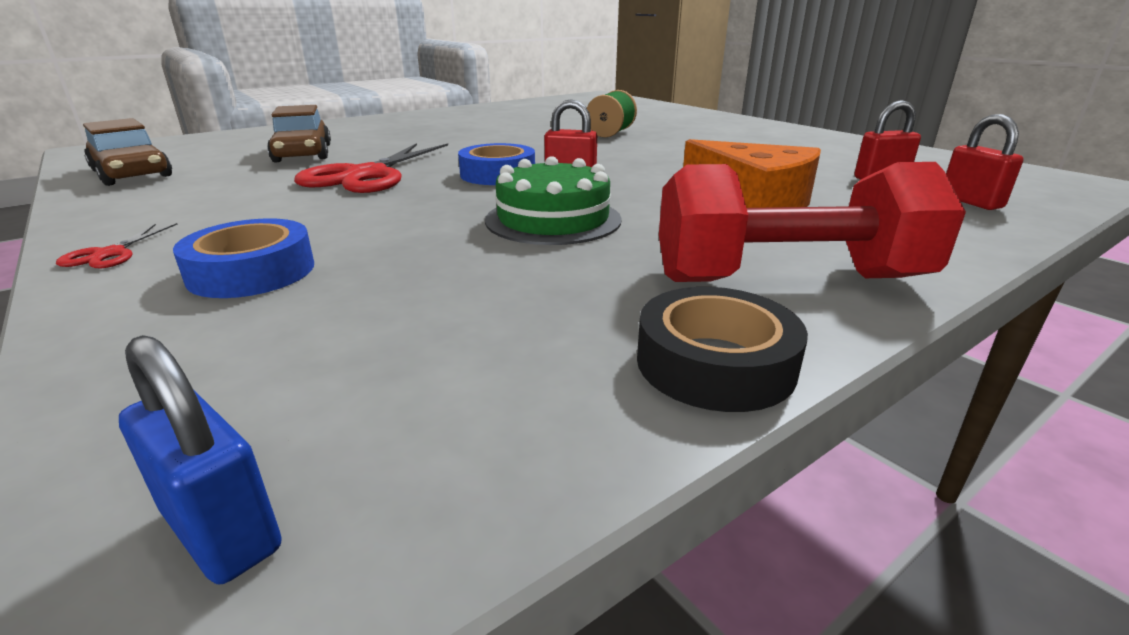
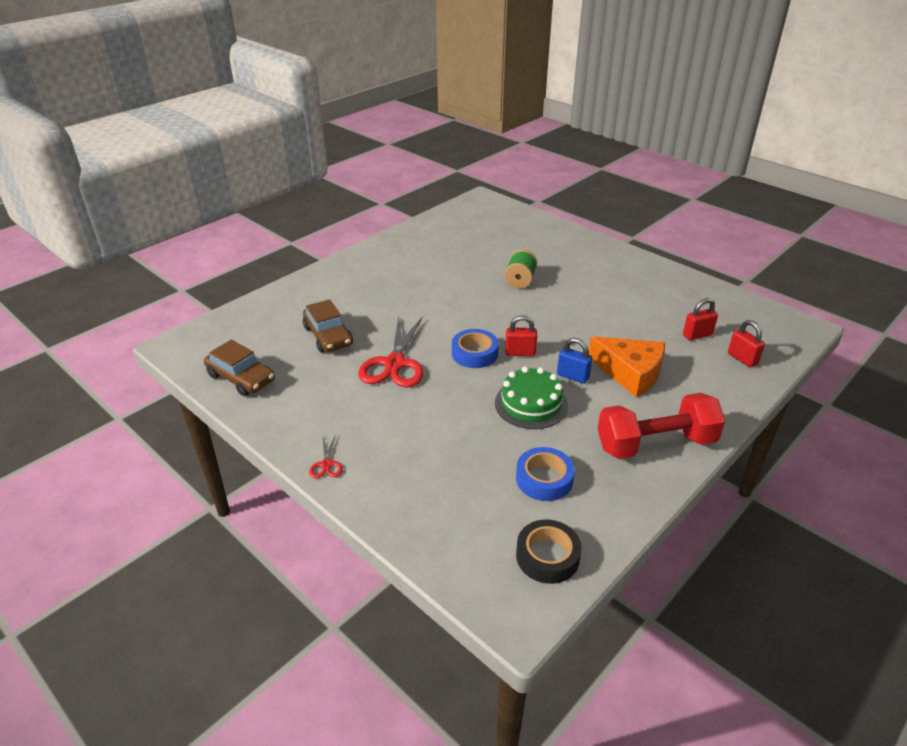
camera: 10 degrees left, 10 degrees up
(222, 530) = (512, 590): blue padlock -> blue padlock (573, 376)
(252, 271) = (411, 469): blue tape -> blue tape (544, 479)
(715, 363) = (634, 502): black tape -> black tape (547, 556)

